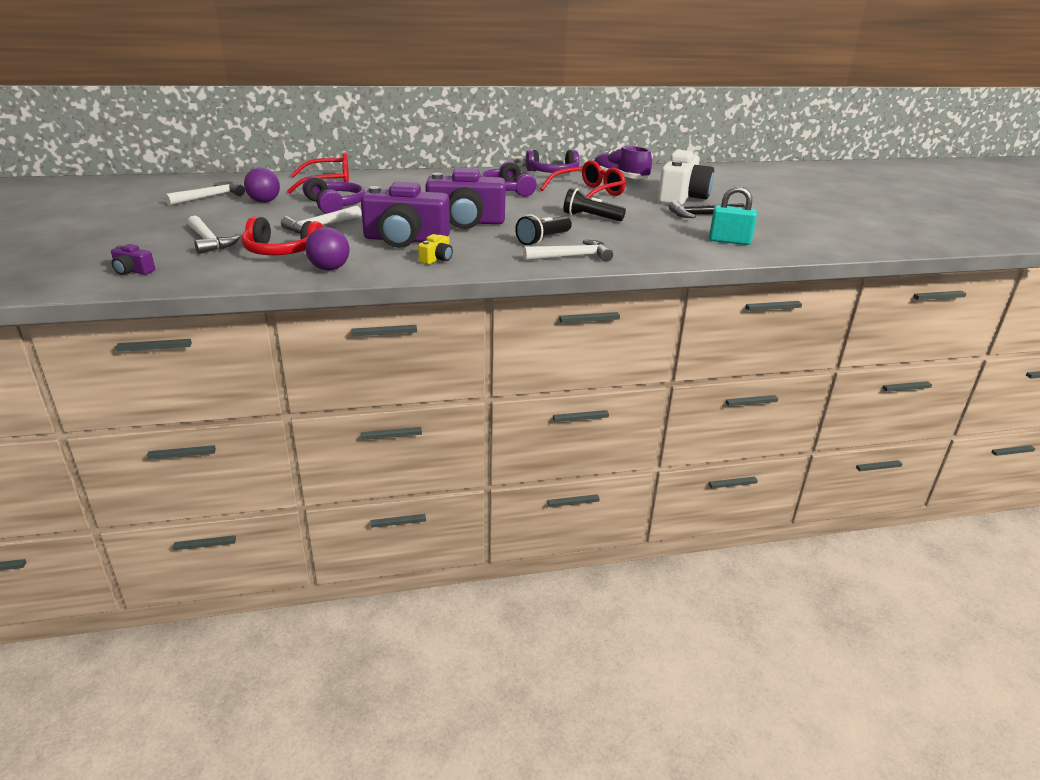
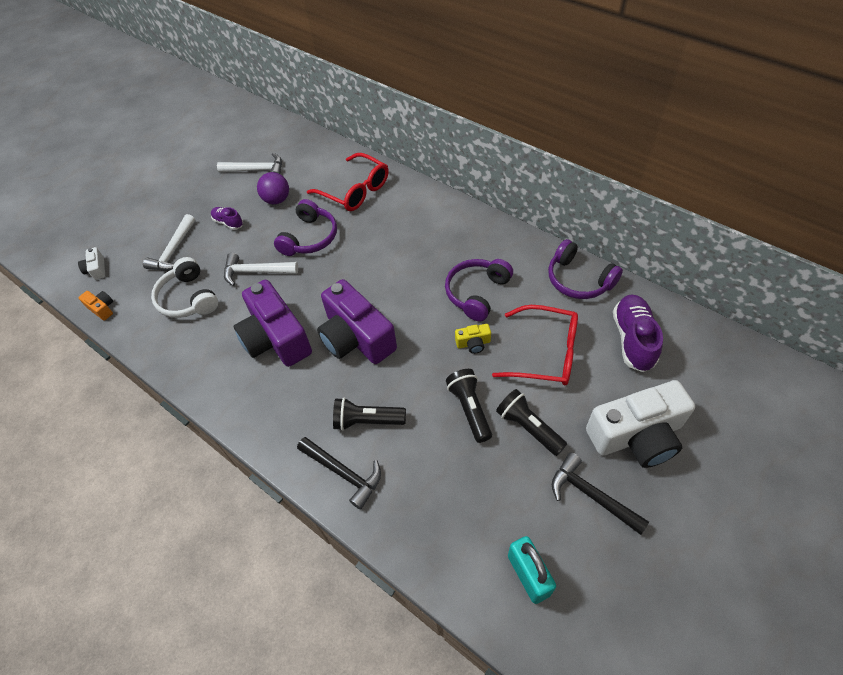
camera: 55 degrees right, 25 degrees up
(133, 271) = (96, 269): purple camera -> white camera
(192, 281) = (102, 308): none -> orange camera
(238, 219) = (228, 222): none -> purple shoe
(281, 251) = (188, 298): red headphones -> white headphones
(329, 269) = (179, 350): purple ball -> none
(437, 259) = (252, 390): yellow camera -> yellow camera (473, 343)
(572, 257) = (344, 473): white hammer -> black hammer
(632, 211) = (528, 427): none -> black flashlight

